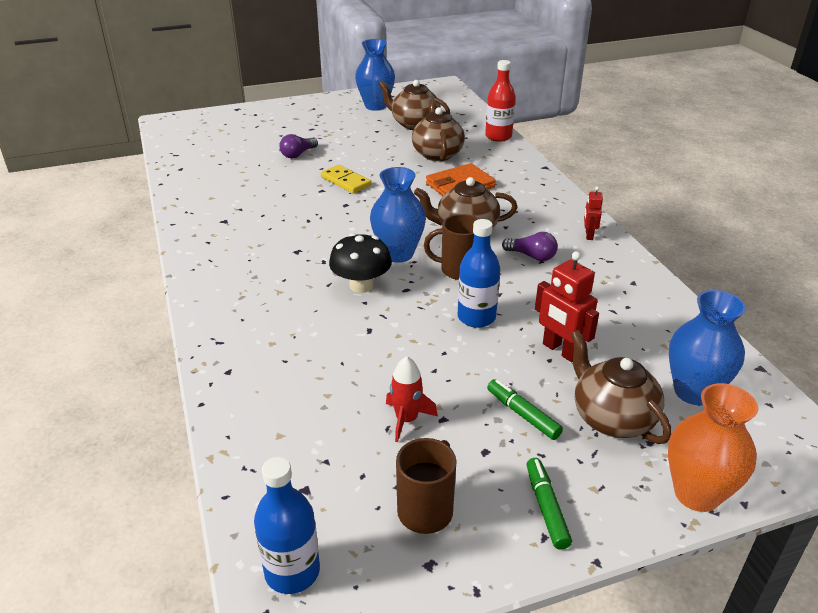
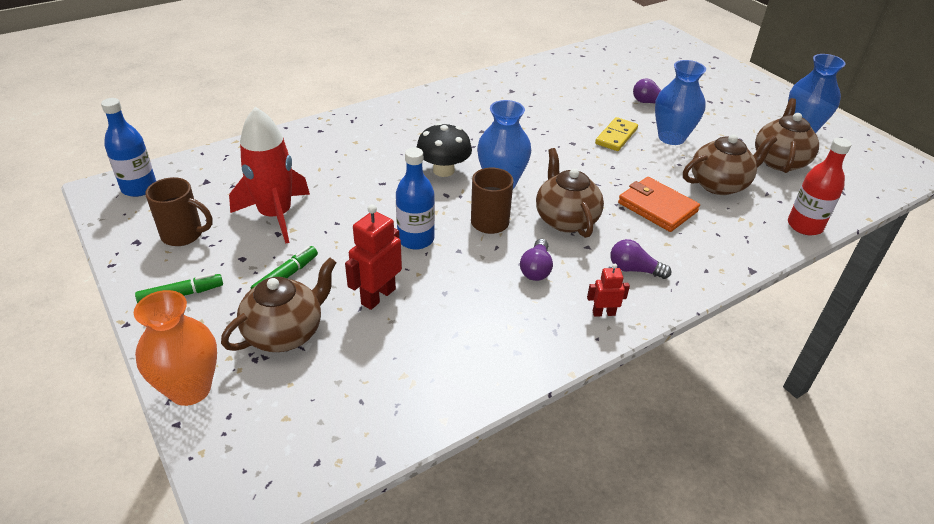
camera: 75 degrees right, 5 degrees up
(406, 420) = (275, 215): red rocket -> red rocket, size x1.86
(538, 212) = (634, 269): none -> purple light bulb
(693, 392) = (329, 396): blue vase -> blue vase (671, 137)

